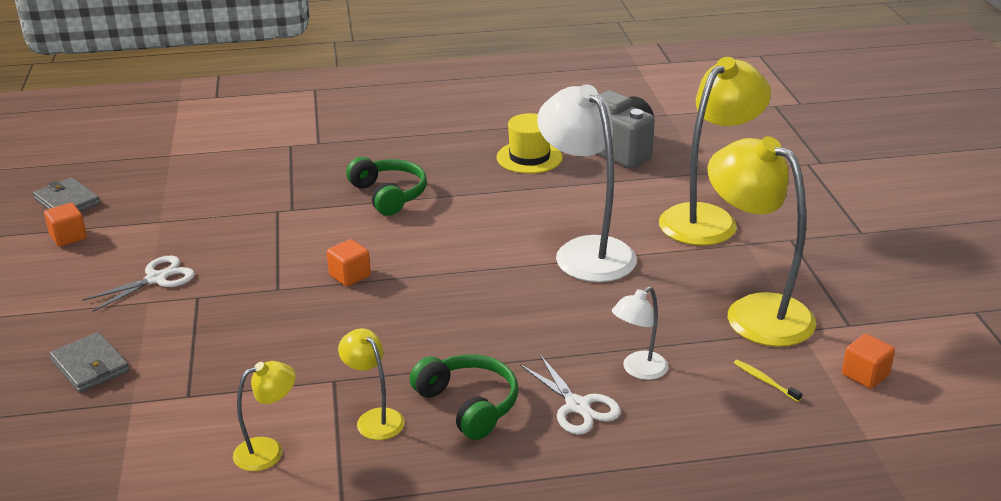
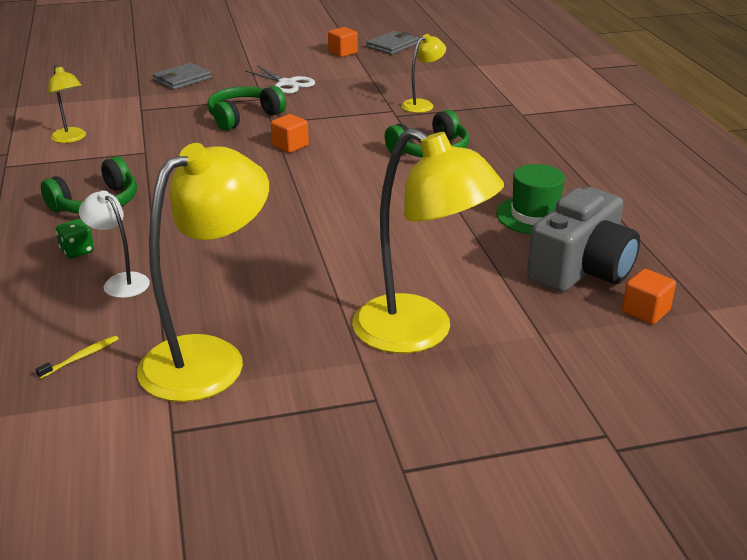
camera: 85 degrees right, 0 degrees up
(252, 309) = (243, 117): none -> green headphones
(374, 418) = (93, 169): yellow lamp -> yellow lamp (422, 104)
(529, 157) = (534, 216): yellow hat -> green hat
(577, 406) = (77, 251): white scissors -> green dice
(586, 251) = (336, 252): white lamp -> none
(865, 375) = (68, 433): orange cube -> orange cube (645, 311)

